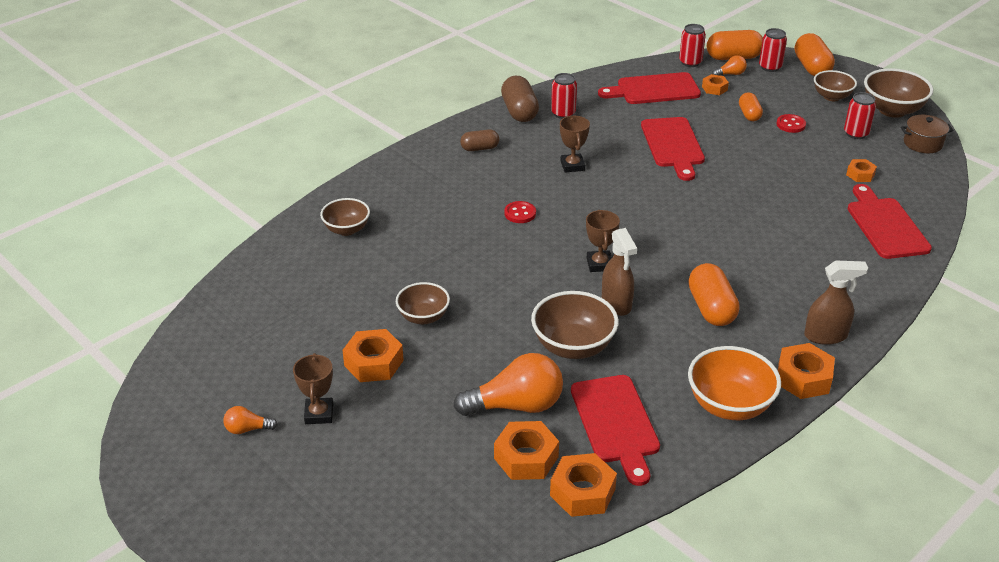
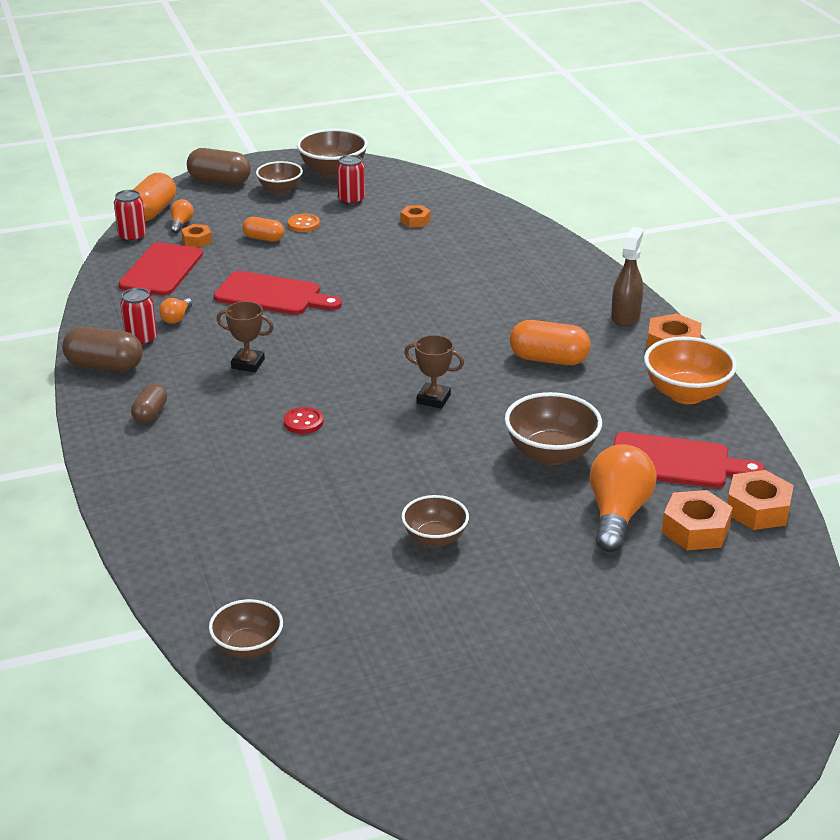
camera: 65 degrees left, 5 degrees down
(247, 429) = (545, 723): orange light bulb -> orange light bulb (176, 318)
(319, 414) = (551, 658): brown trophy -> none
(346, 229) = (220, 556): brown bowl -> brown bowl (248, 647)
(374, 363) = (489, 595): orange nut -> none
(616, 304) = (503, 408): brown spray bottle -> none
(770, 67) = (193, 200): red can -> none
(790, 125) = (303, 224): red button -> orange button
(811, 67) = (219, 181): orange capsule -> brown capsule
(885, 225) = (498, 236): red cutting board -> none
(923, 143) = (397, 177): brown pot -> none

